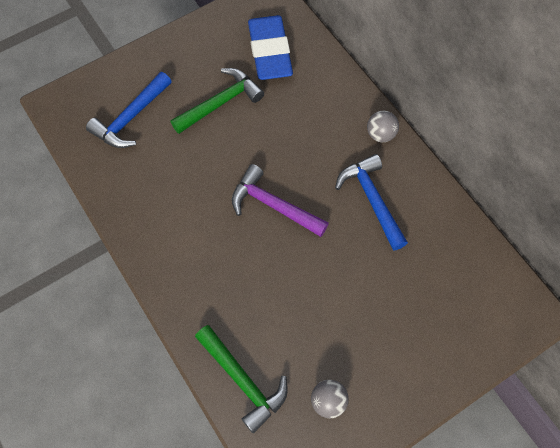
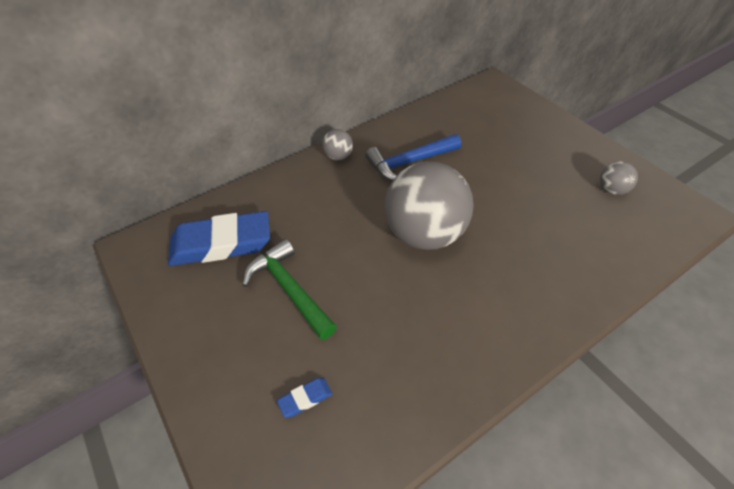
camera: 90 degrees left, 15 degrees down
(130, 118) = (305, 398): blue hammer -> blue eraser
(243, 381) = (622, 250): green hammer -> none
(273, 205) = (424, 234): purple hammer -> grey ball

